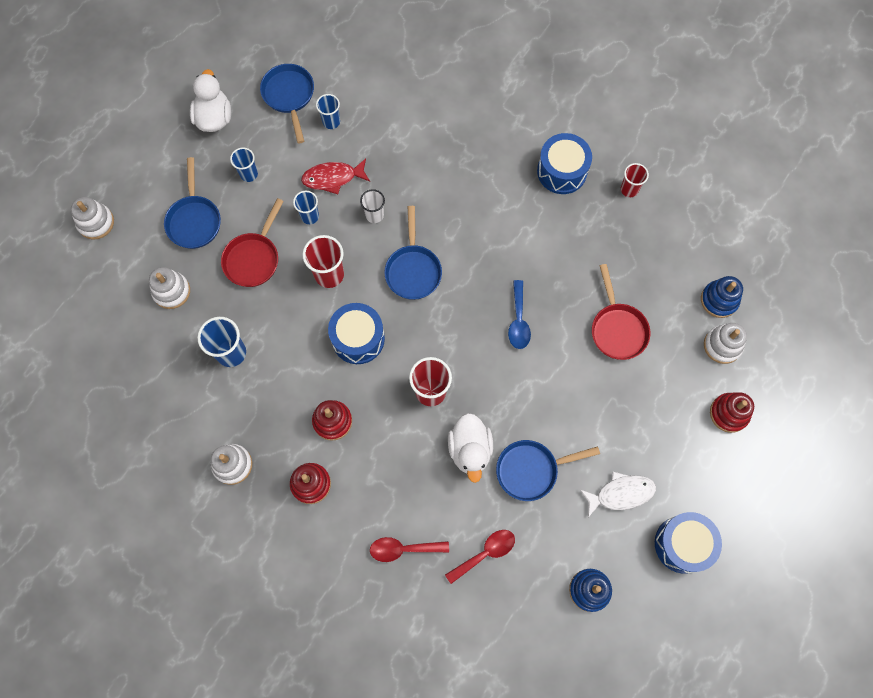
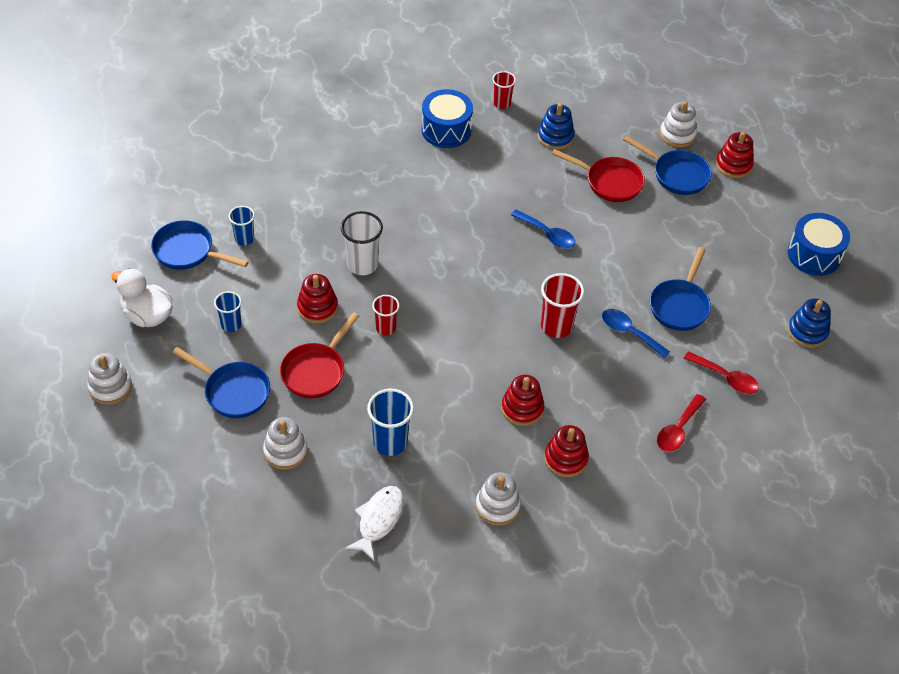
camera: 55 degrees left, 20 degrees down
(96, 222) = (153, 469): white stacking toy -> white stacking toy (110, 387)
(254, 258) = (316, 371): red pan -> red pan turned 60 degrees clockwise
(310, 216) = (317, 307): blue cup -> red stacking toy
(329, 274) = (385, 328): red cup -> red cup, size x0.63
(333, 178) = (298, 270): red fish -> none
(358, 338) = (463, 345): blue drum -> none
(374, 215) = (362, 264): white cup -> white cup, size x1.59
(413, 270) = (438, 271): blue pan -> blue pan (676, 174)
(470, 450) = (629, 332): white duck -> blue spoon
(485, 553) = (725, 378): red spoon -> red spoon turned 120 degrees clockwise
(621, 493) = (744, 264): white fish -> white fish (378, 520)
(719, 300) = (640, 113): blue stacking toy -> blue stacking toy (555, 137)

